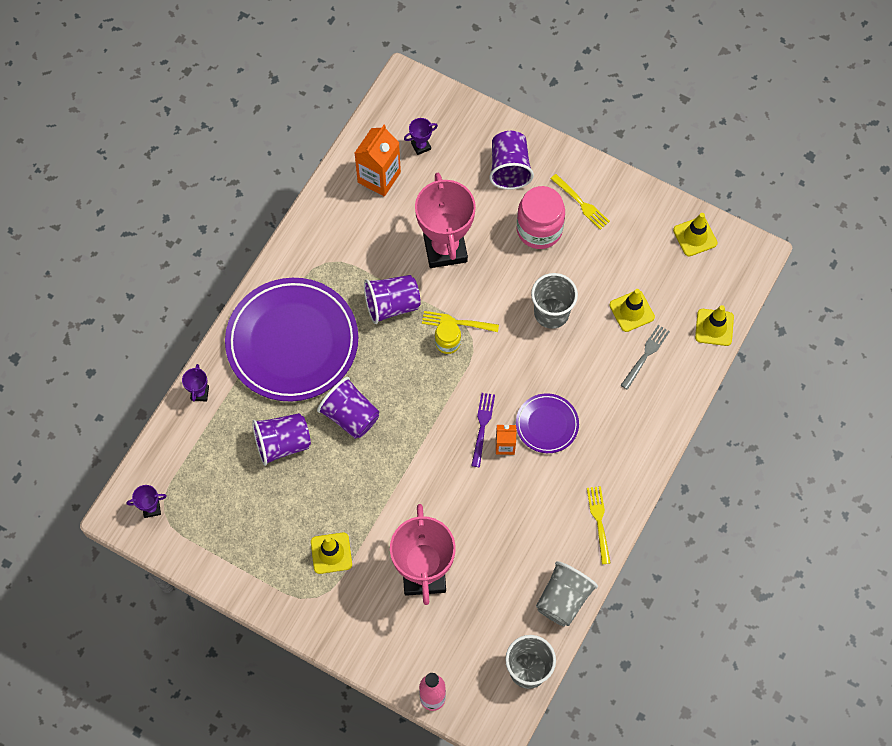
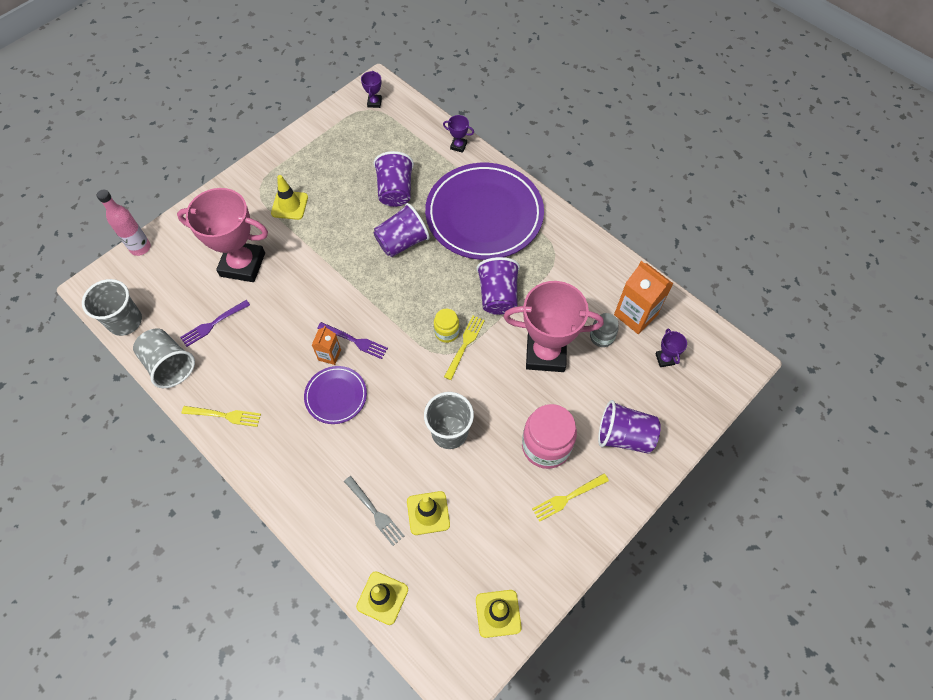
camera: 105 degrees right, 5 degrees down
(412, 203) = (601, 337): none -> grey jar
(504, 575) = (213, 324): none -> purple fork

